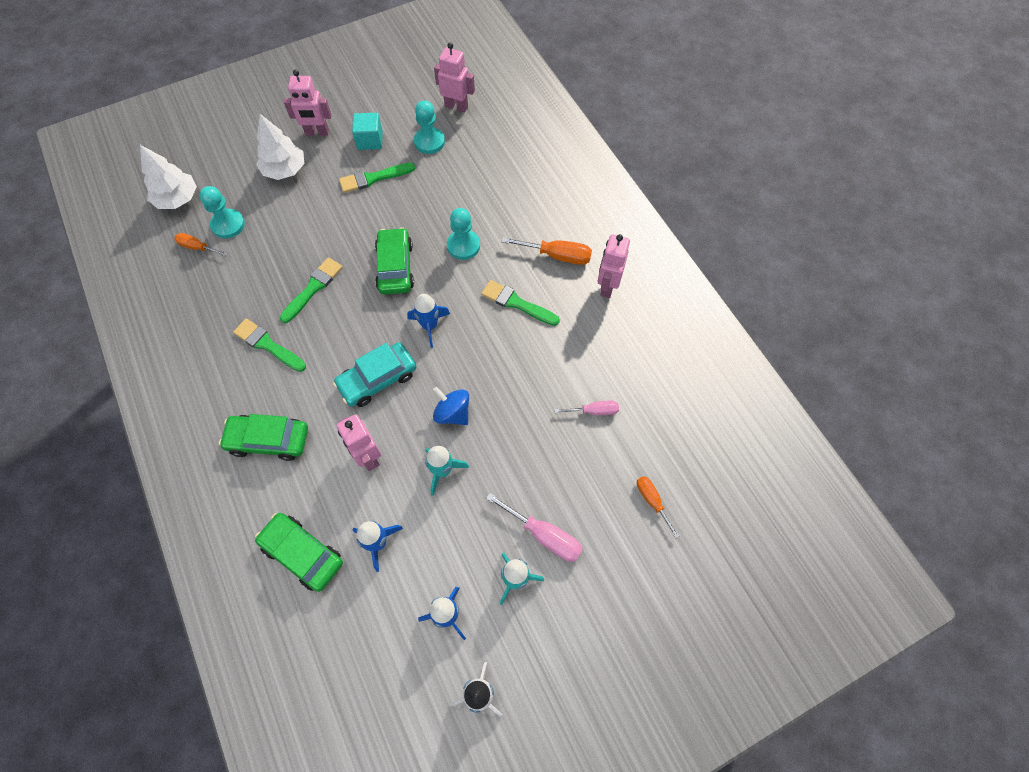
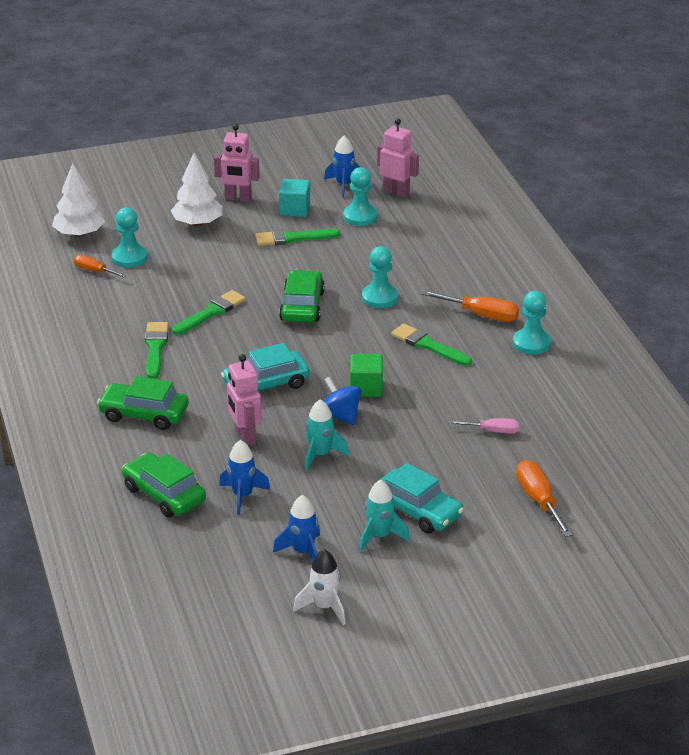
camera: 10 degrees right, 30 degrees down
(268, 345) = (155, 348): green brush -> green brush turned 45 degrees clockwise
(429, 326) = (330, 352): blue rocket -> blue rocket (344, 185)
(470, 370) = (366, 388): none -> green cube
(544, 535) = (417, 511): pink screwdriver -> turquoise car
(607, 286) = (531, 343): pink robot -> turquoise pawn
(652, 501) = (539, 500): orange screwdriver -> orange screwdriver, size x1.58

